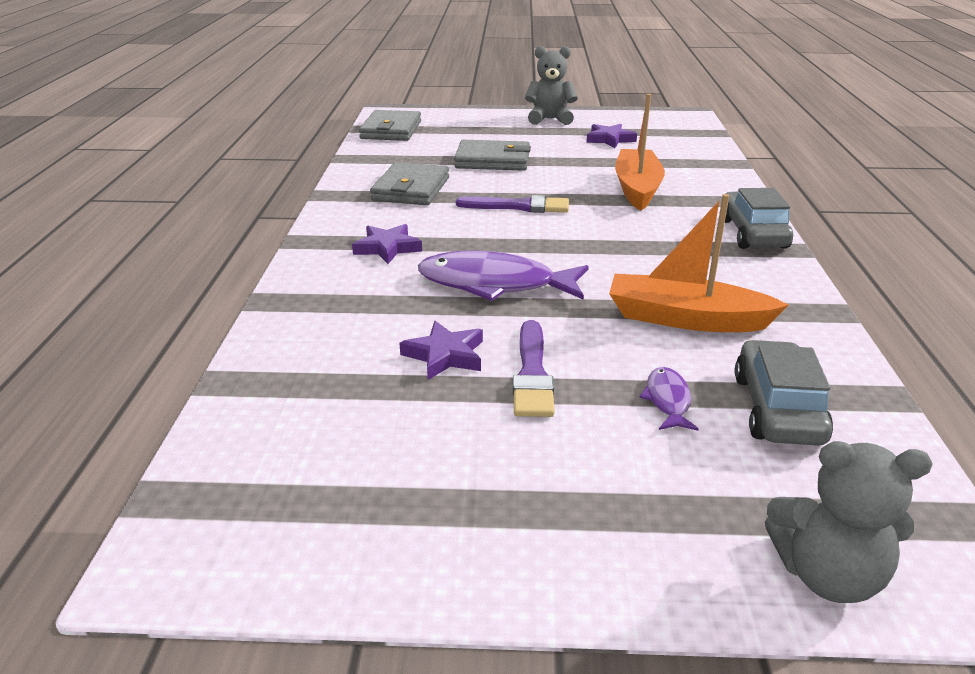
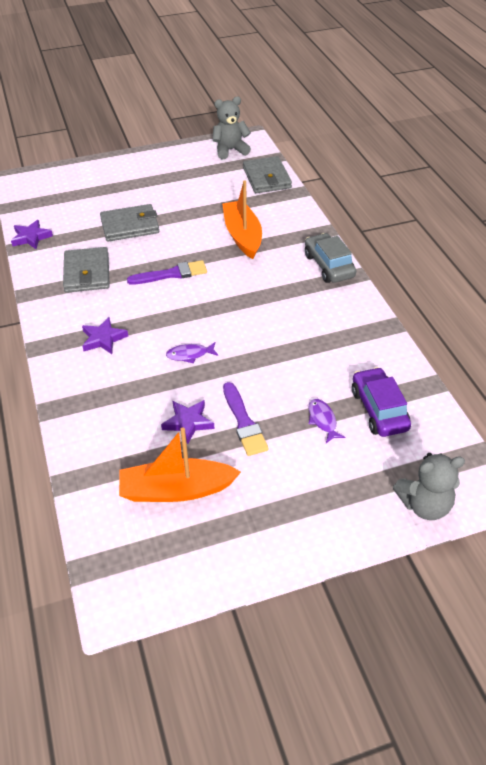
camera: 20 degrees left, 15 degrees up
(391, 130) = (33, 205): grey wallet -> grey wallet (266, 178)
(495, 284) = (190, 355): purple fish -> purple fish, size x0.47
(550, 119) = (150, 165): grey teddy bear -> grey teddy bear (230, 150)
(610, 139) = (203, 182): purple star -> purple star (31, 237)
(686, 319) = (312, 354): orange boat -> orange boat (176, 490)
(777, 409) = (379, 410): grey car -> purple car

